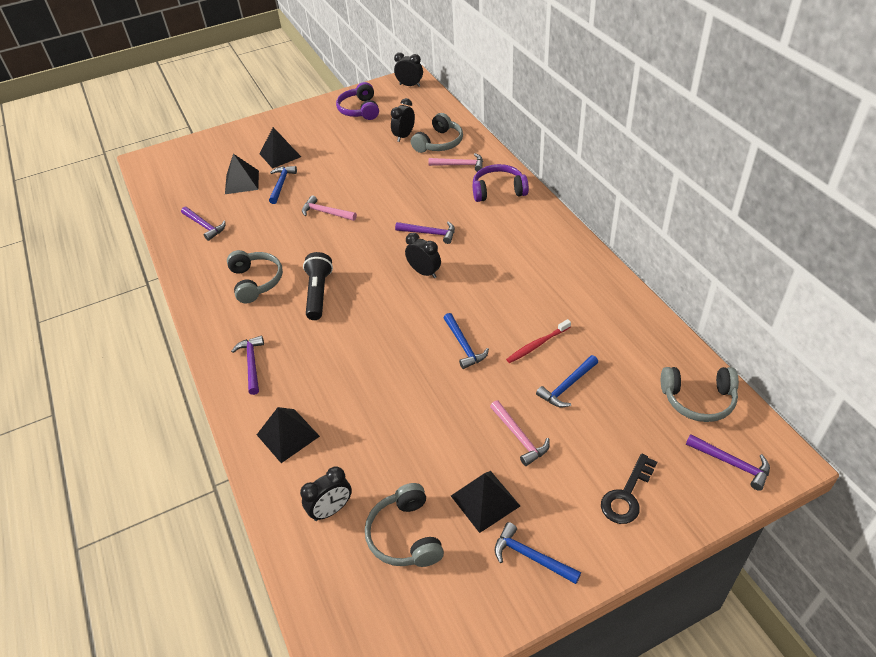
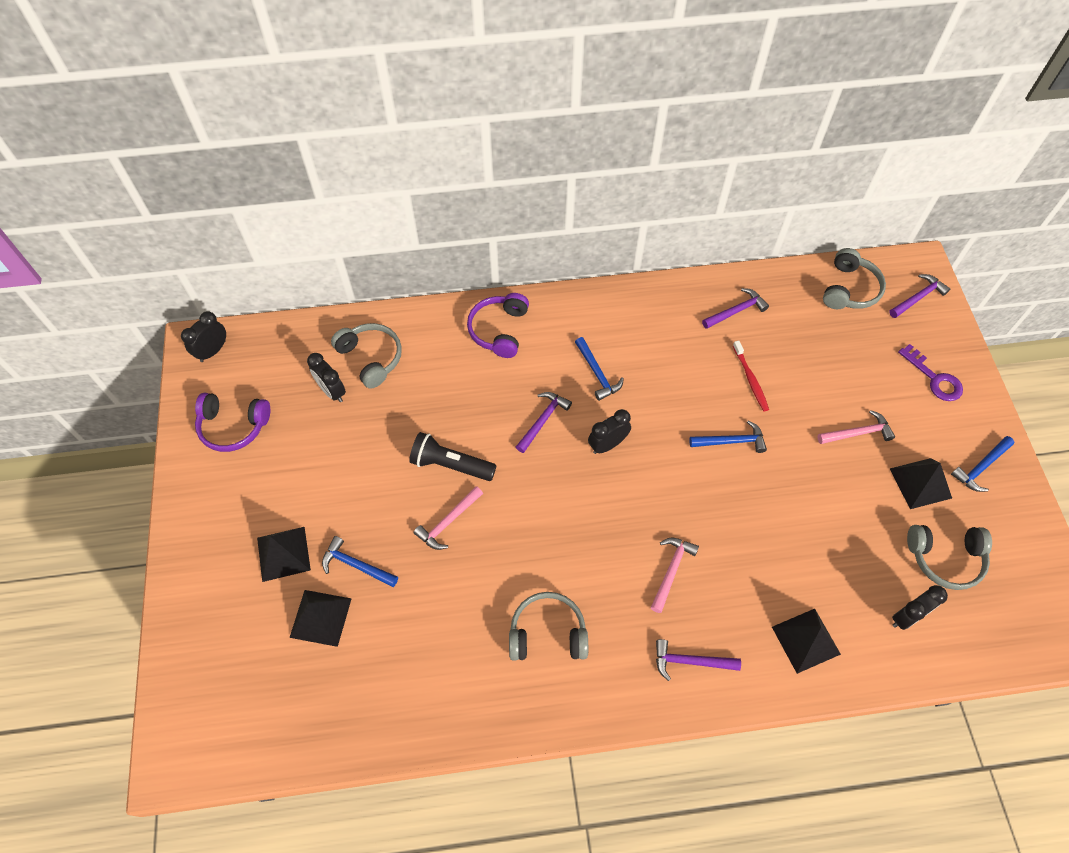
camera: 75 degrees left, 15 degrees up
(204, 226) = (400, 685): purple hammer -> purple hammer (736, 311)
(318, 293) = (598, 563): black flashlight -> black flashlight (451, 465)
(331, 510) = (906, 616): black clock -> black clock turned 75 degrees clockwise
(460, 165) = (430, 351): pink hammer -> pink hammer (671, 571)
(567, 386) = (809, 375): blue hammer -> blue hammer (597, 373)
(627, 495) = (934, 378): black key -> purple key

